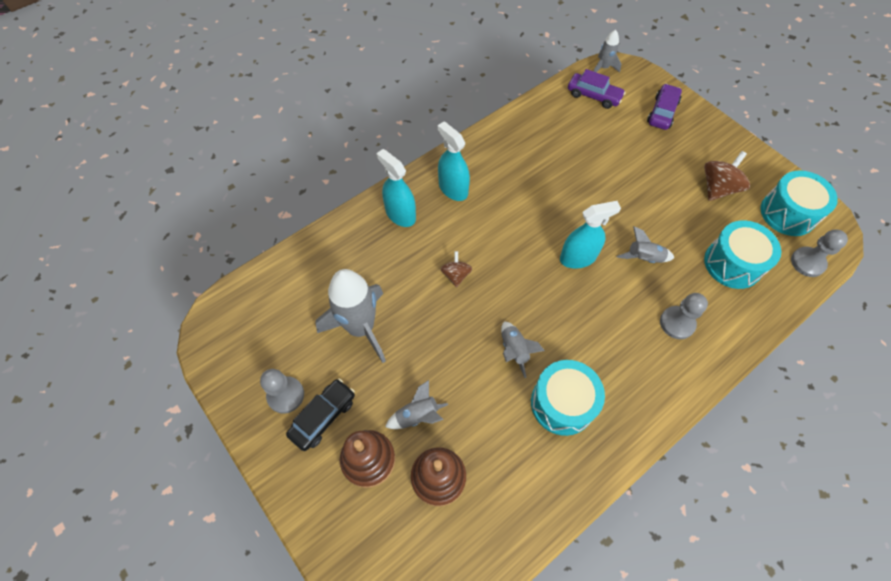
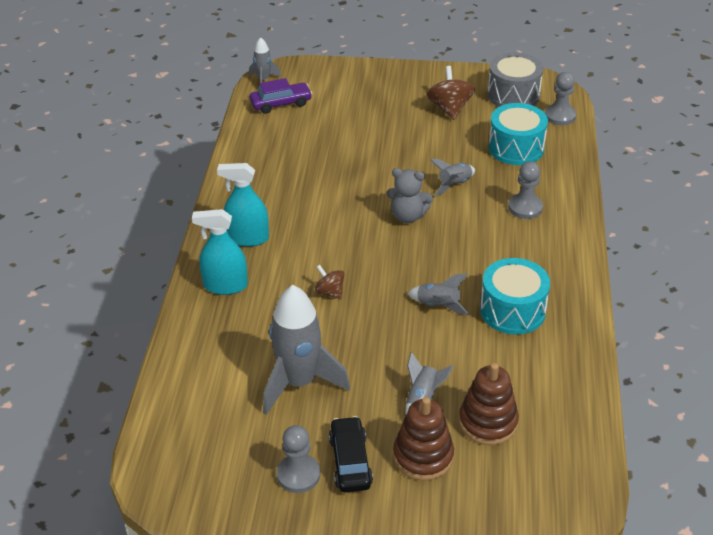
camera: 45 degrees left, 20 degrees down
(578, 257) = (408, 216): turquoise spray bottle -> grey teddy bear
(662, 112) = (349, 84): purple car -> none
(787, 213) = (513, 95): turquoise drum -> grey drum

